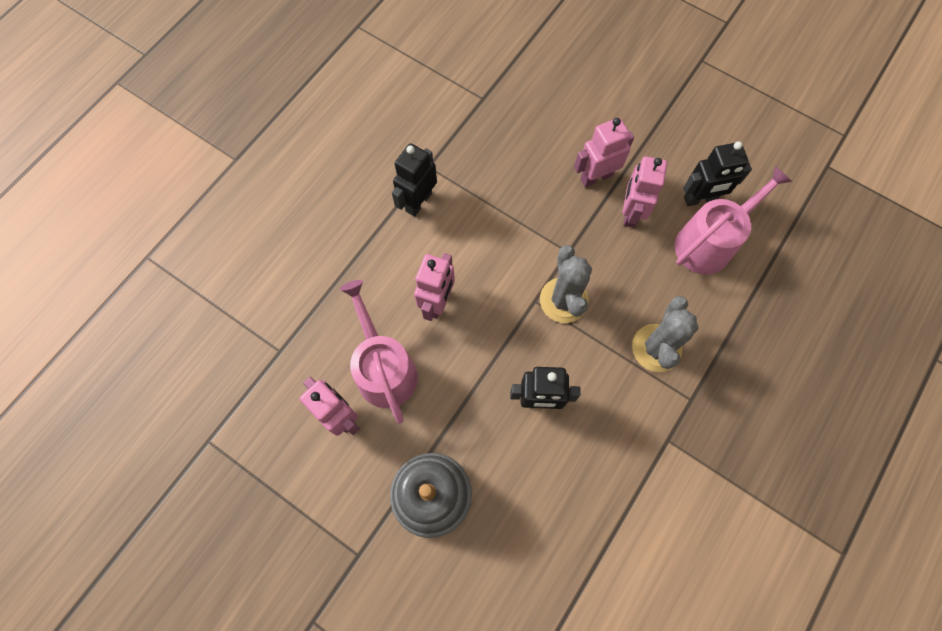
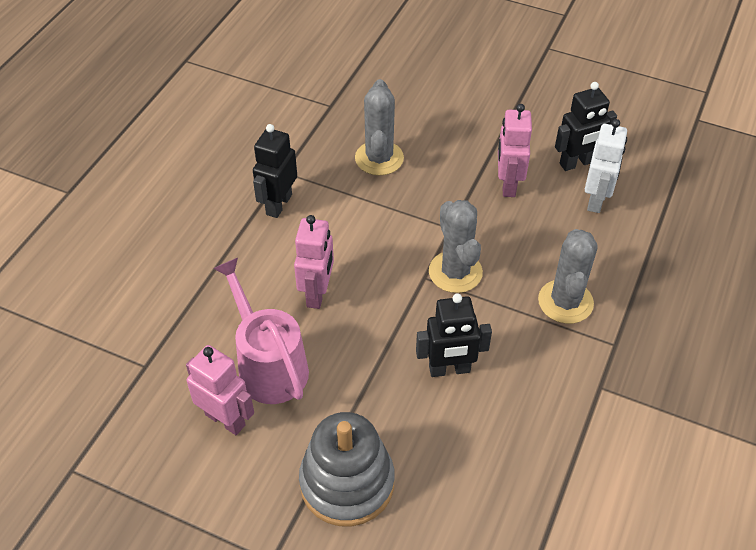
camera: 10 degrees left, 20 degrees down
(517, 165) = (379, 158): none -> grey cactus
(596, 177) = (464, 158): pink robot -> none
(709, 243) = (596, 200): pink watering can -> white robot

